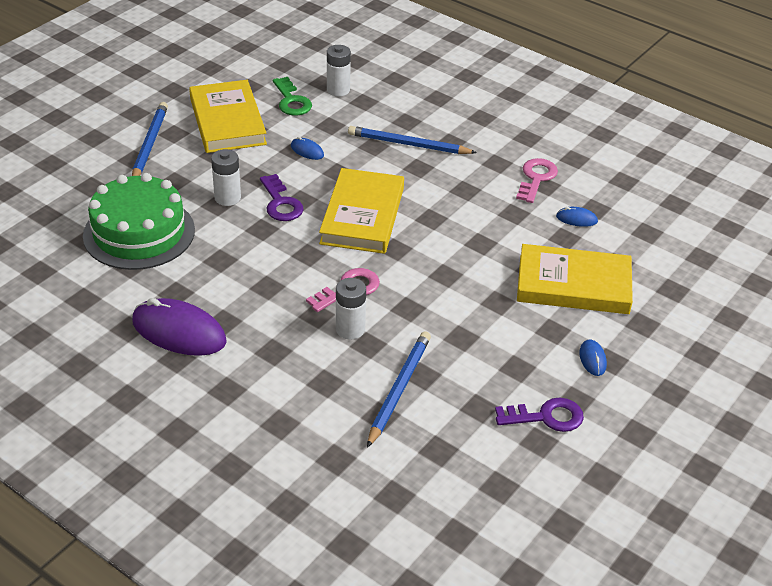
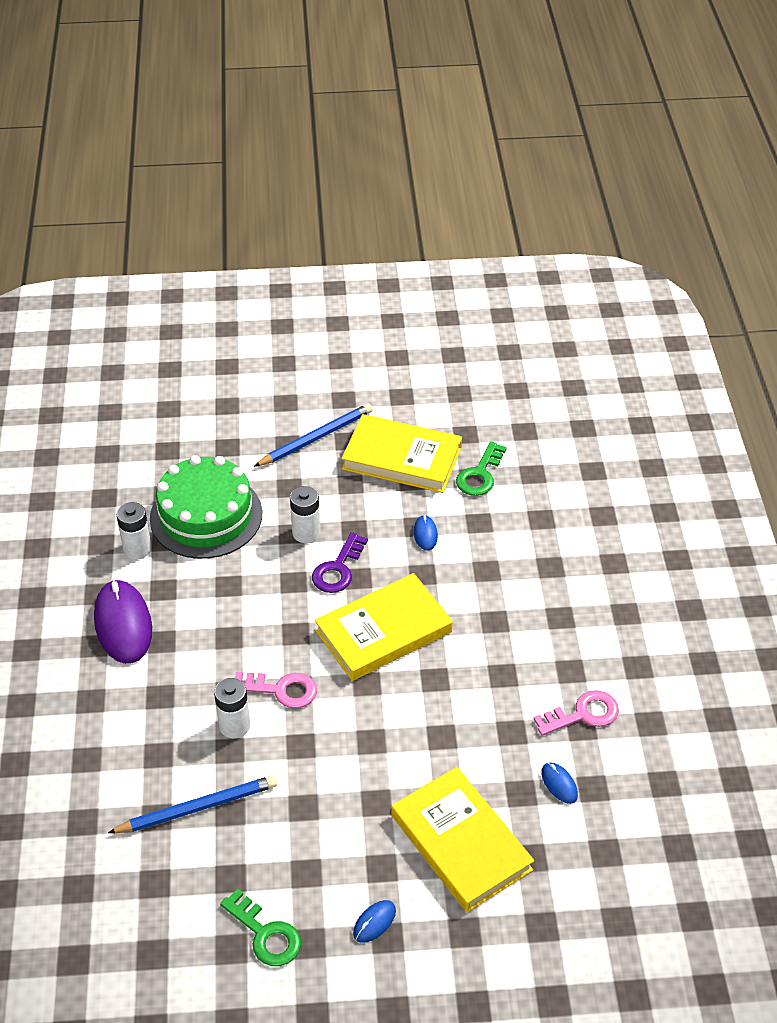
camera: 50 degrees right, 5 degrees up
(227, 121) = (402, 458): yellow book -> yellow book turned 75 degrees clockwise
(338, 90) = (535, 491): white battery -> white battery (137, 549)
(408, 144) = (518, 592): blue pencil -> none
(546, 417) = (265, 934): purple key -> green key

